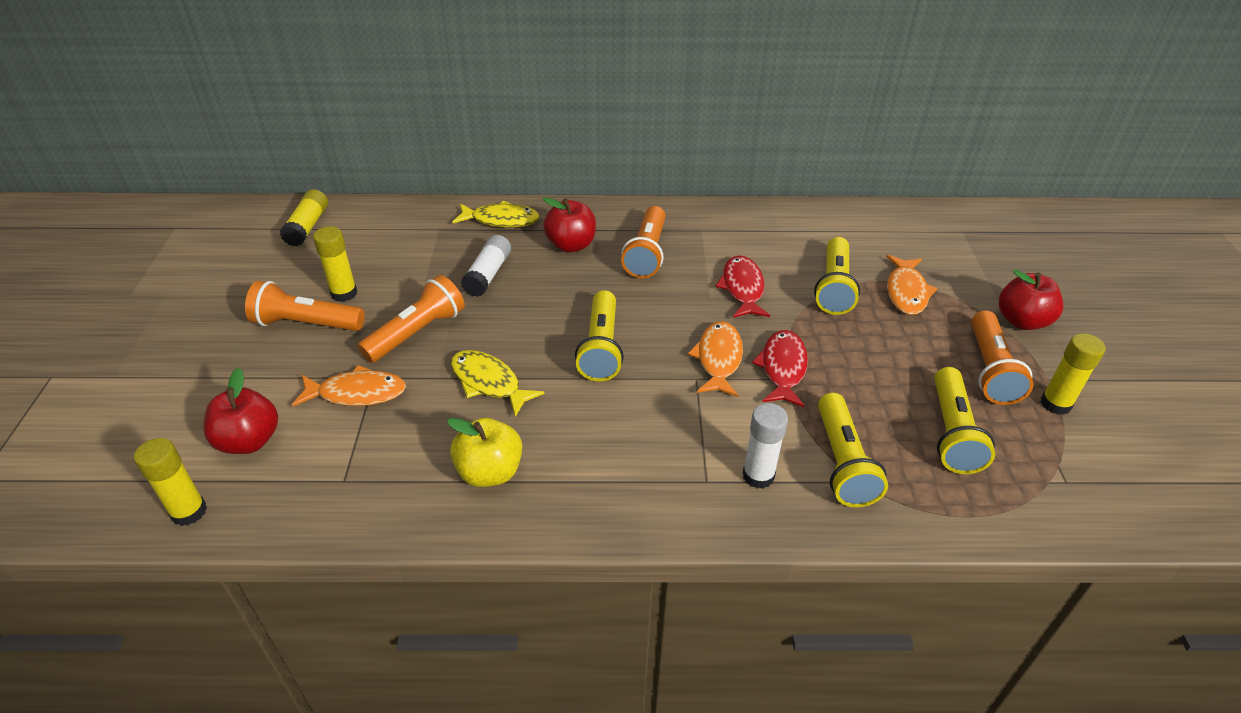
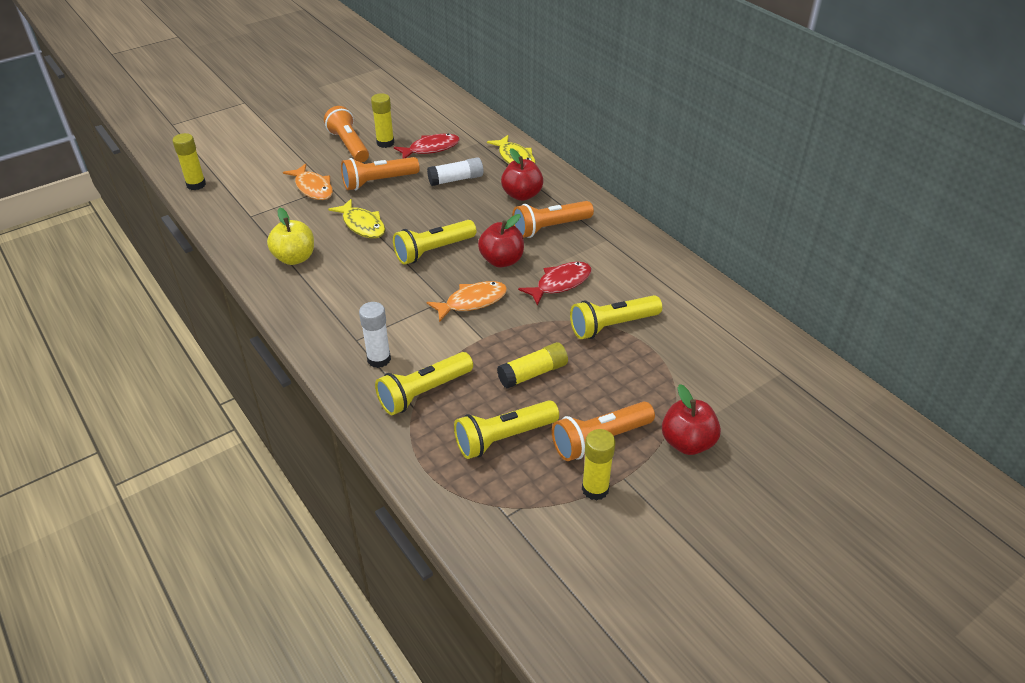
camera: 55 degrees right, 0 degrees up
(249, 441) = (252, 175): red apple -> red apple (501, 260)
(307, 227) = (428, 102): yellow glue stick -> yellow glue stick (533, 373)
(417, 333) = (378, 182): orange flashlight -> orange flashlight turned 150 degrees clockwise
(489, 382) = (362, 225): yellow fish -> yellow fish turned 135 degrees clockwise
(782, 368) = (492, 333): red fish -> red fish (431, 149)
(906, 292) = (651, 365): orange fish -> none

